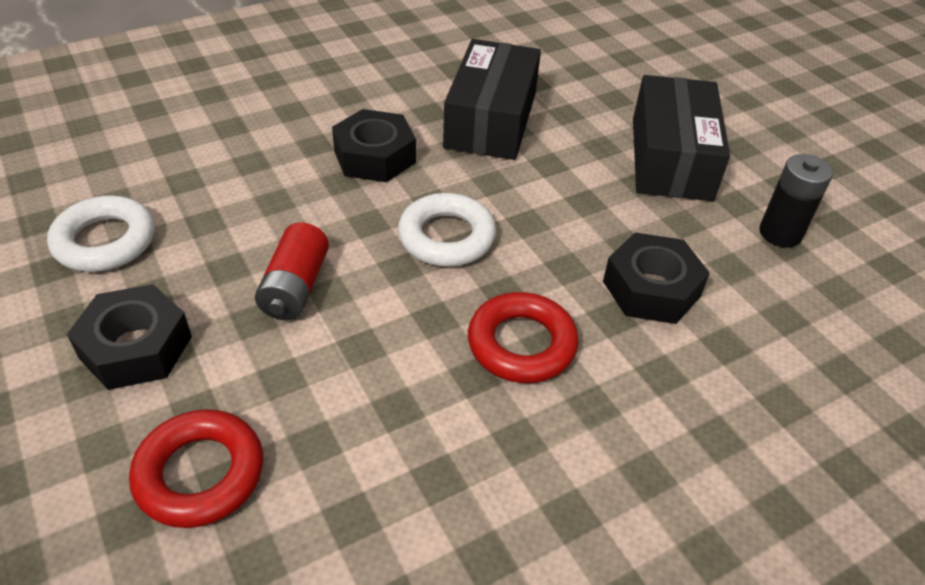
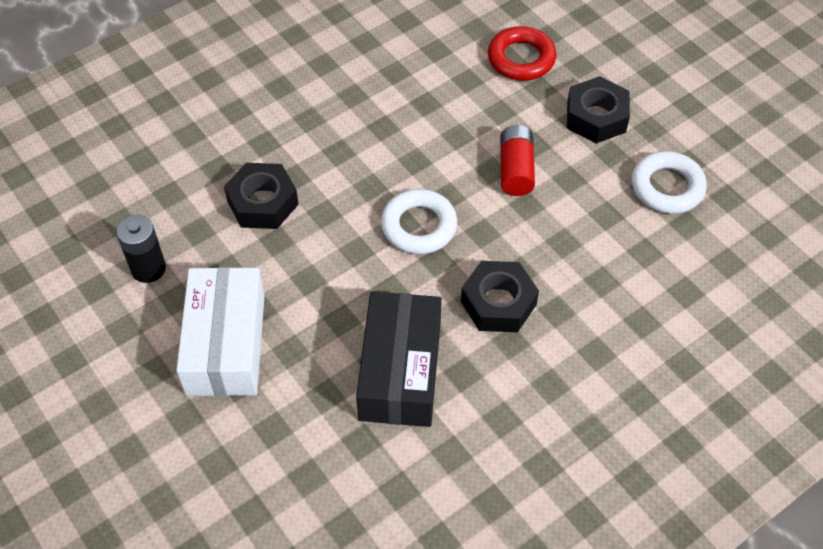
camera: 175 degrees right, 10 degrees up
(521, 344) = (355, 150): red ring -> none
(671, 158) = (225, 344): black box -> white box

